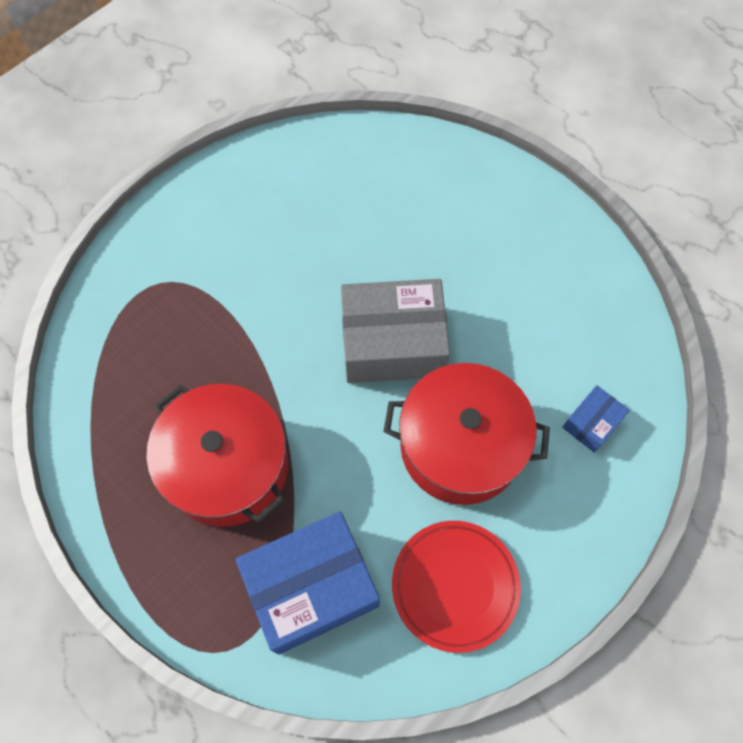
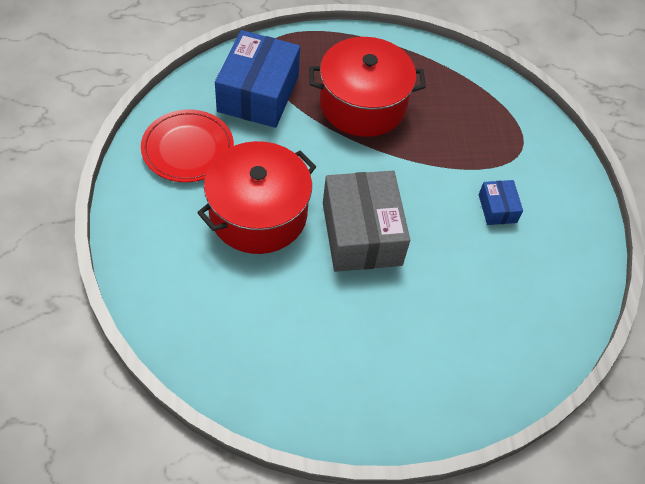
camera: 125 degrees right, 10 degrees down
(393, 343) = (362, 233): grey box -> grey box turned 45 degrees counterclockwise
(592, 423) = (193, 295): blue box -> blue box (497, 208)

